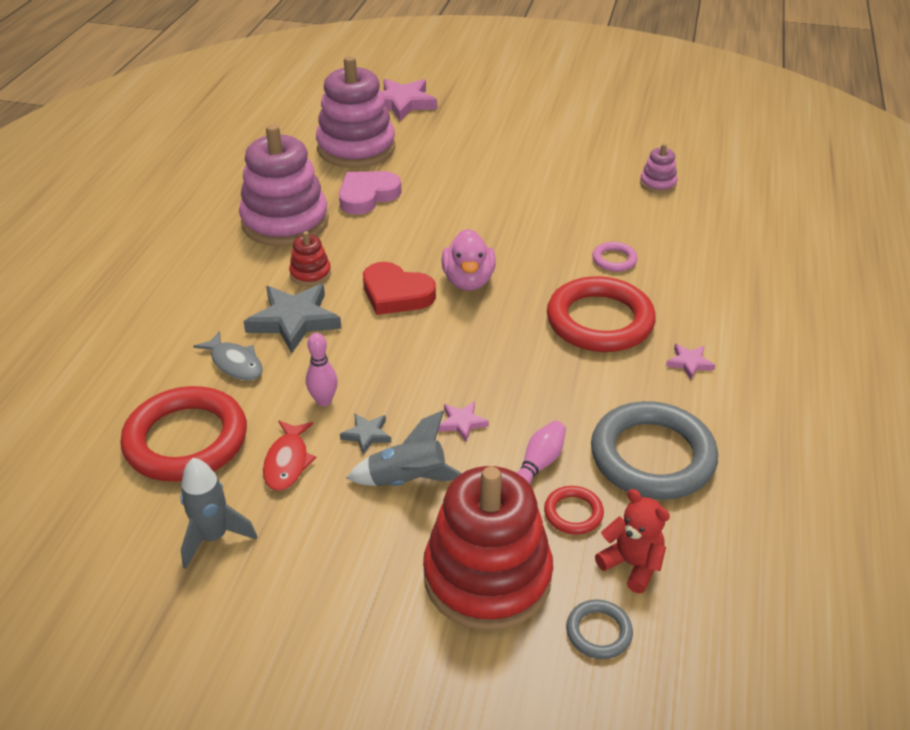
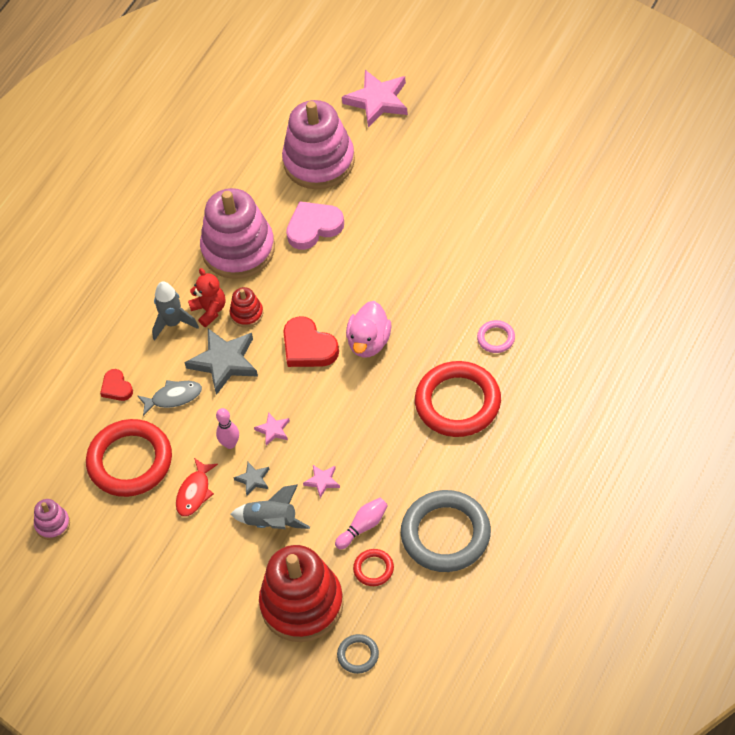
camera: 20 degrees right, 15 degrees up
(154, 363) = (116, 387): none -> red heart
(214, 537) = (137, 543): grey rocket -> grey rocket (173, 323)
(235, 363) = (173, 397): grey fish -> grey fish turned 75 degrees counterclockwise
(632, 565) = (397, 614): red teddy bear -> red teddy bear (209, 310)
(658, 184) = (572, 251): pink stacking toy -> pink stacking toy (52, 524)
(689, 363) = (509, 456): pink star -> pink star (273, 430)

